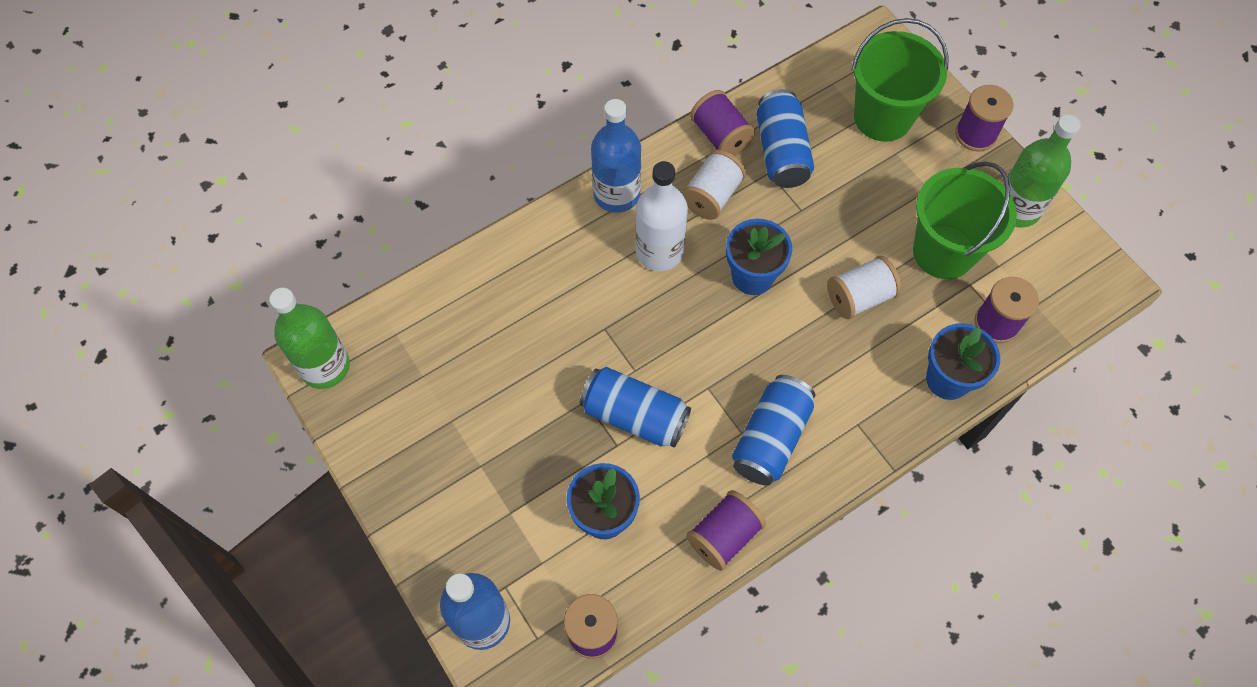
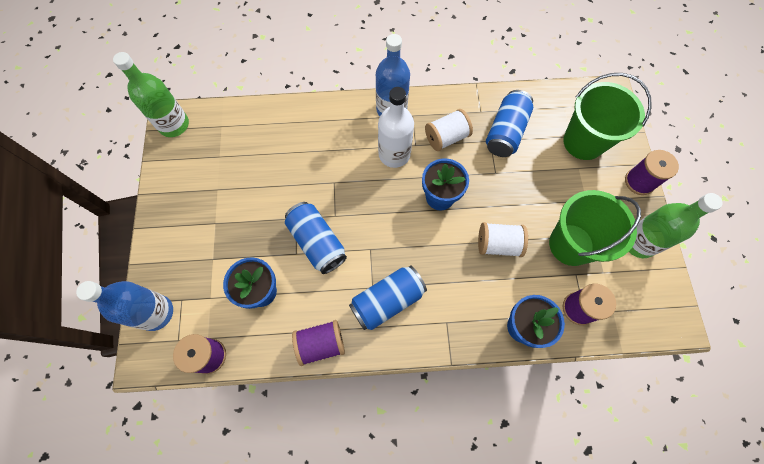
camera: 30 degrees right, 5 degrees up
(720, 136) = (474, 105): purple spool -> none

